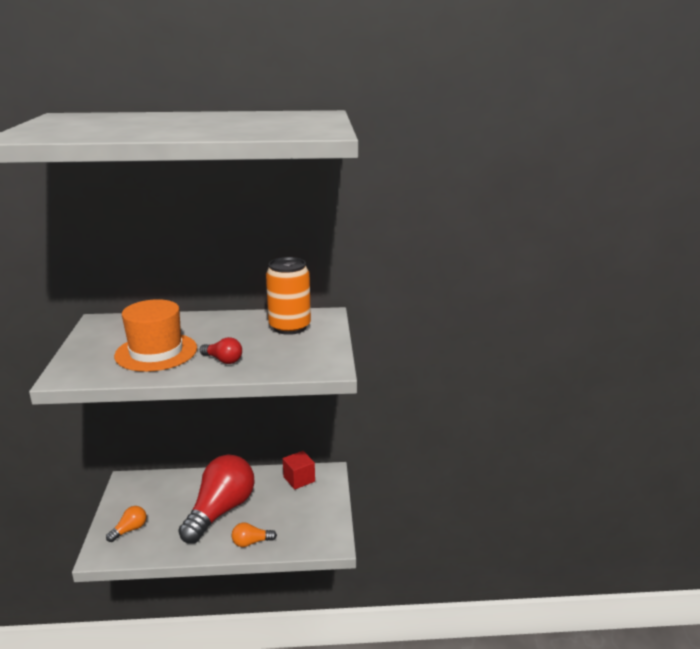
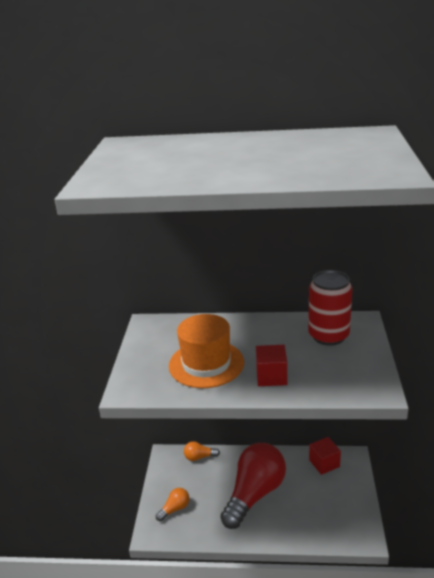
camera: 10 degrees right, 5 degrees up
(223, 360) = (271, 376): red light bulb -> red cube
(251, 542) = (287, 531): orange light bulb -> orange light bulb (199, 457)
(289, 327) = (328, 336): orange can -> red can

